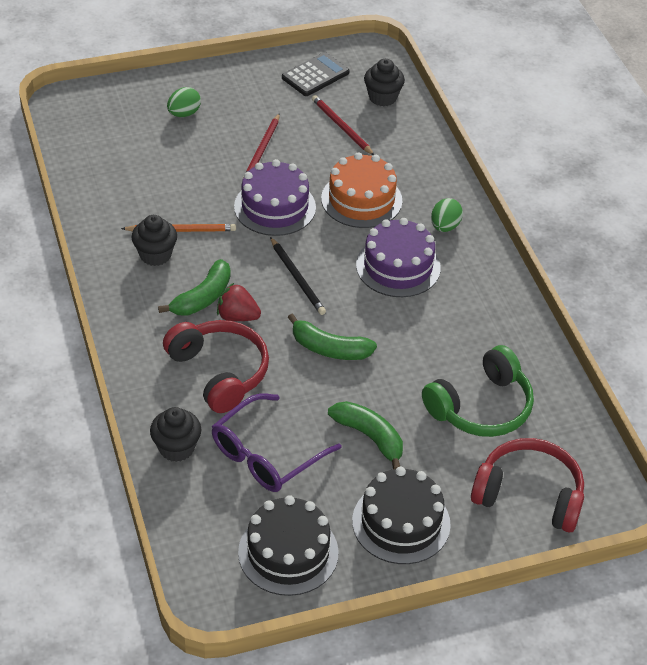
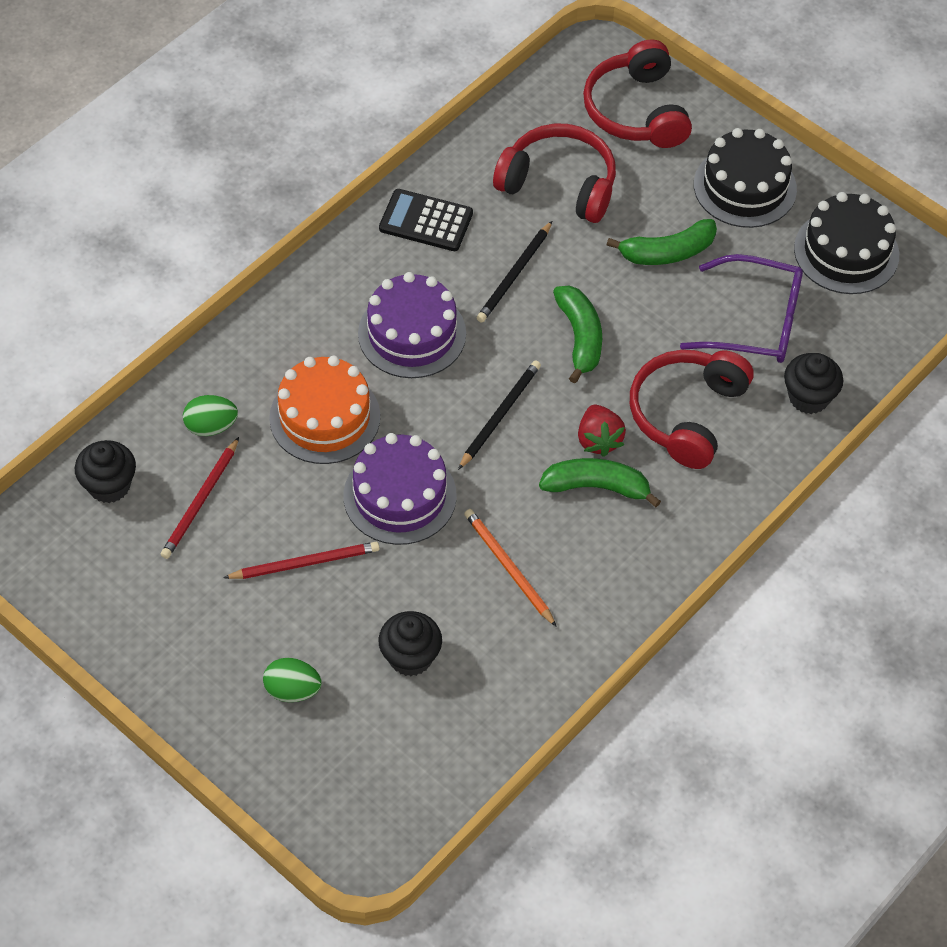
camera: 120 degrees left, 10 degrees up
(155, 255) = (567, 570): black cupcake -> black cupcake (410, 657)
(315, 75) = (109, 583): black calculator -> black calculator (426, 221)
(370, 437) = (667, 252): green banana -> green banana turned 120 degrees counterclockwise
(411, 340) = (514, 275): none -> black pencil
(445, 226) = (314, 319): green egg -> green egg (211, 426)
(481, 407) = (559, 184): green headphones -> red headphones

